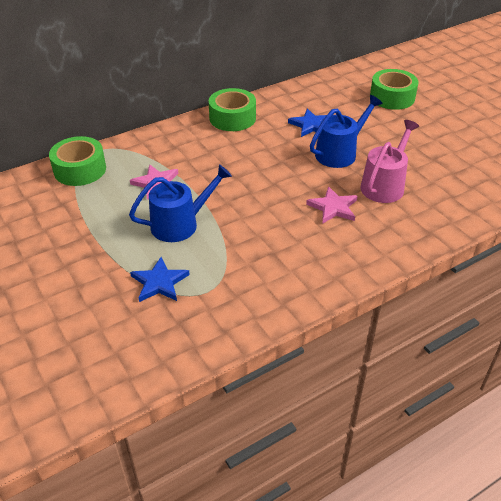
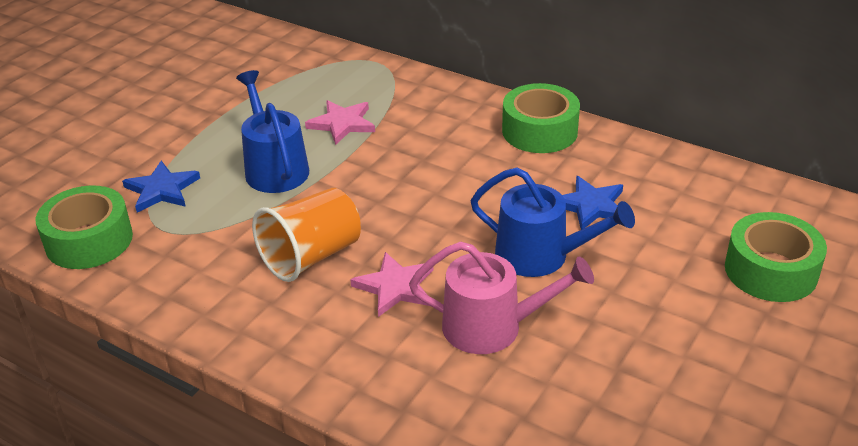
camera: 65 degrees right, 5 degrees down
(80, 169) = (330, 65): green tape -> green tape (89, 240)
(180, 224) = (274, 168): blue watering can -> blue watering can turned 150 degrees counterclockwise
(284, 231) = (311, 256): none -> orange cup

